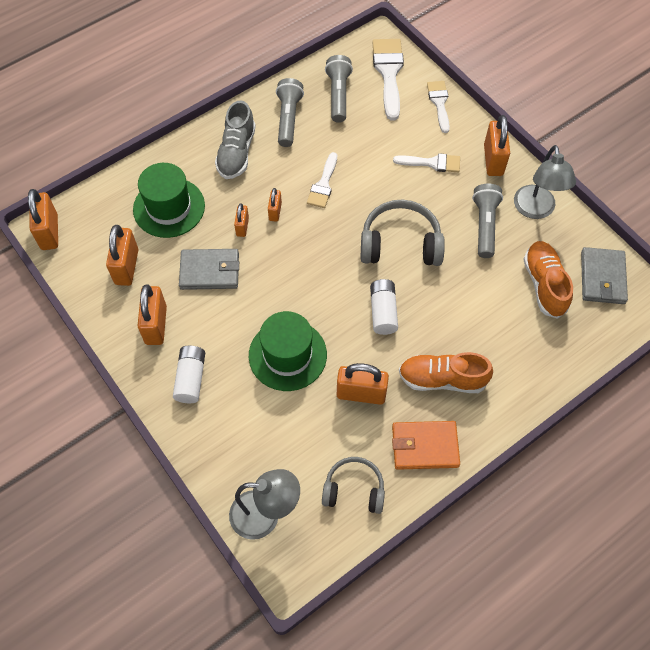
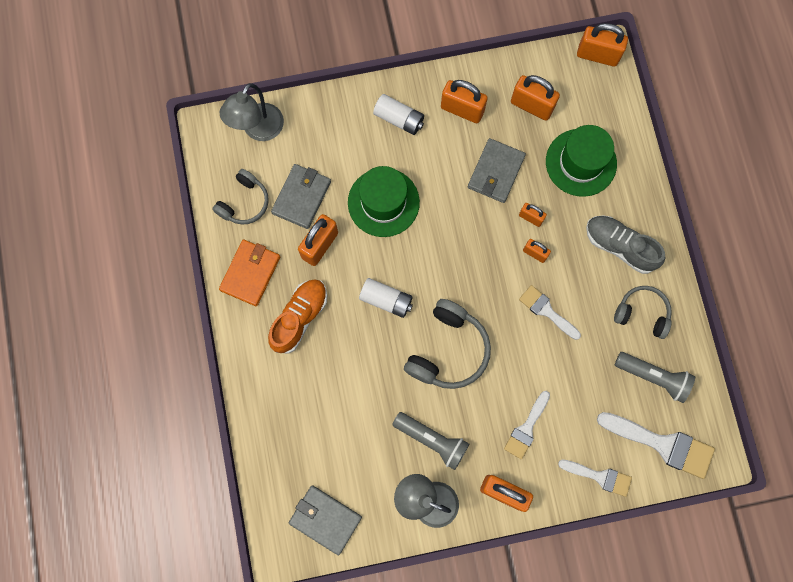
camera: 115 degrees right, 15 degrees up
(288, 119) = (642, 313): grey flashlight -> grey headphones
(320, 434) = (301, 197): none -> grey wallet
(544, 284) = (344, 459): orange shoe -> none

